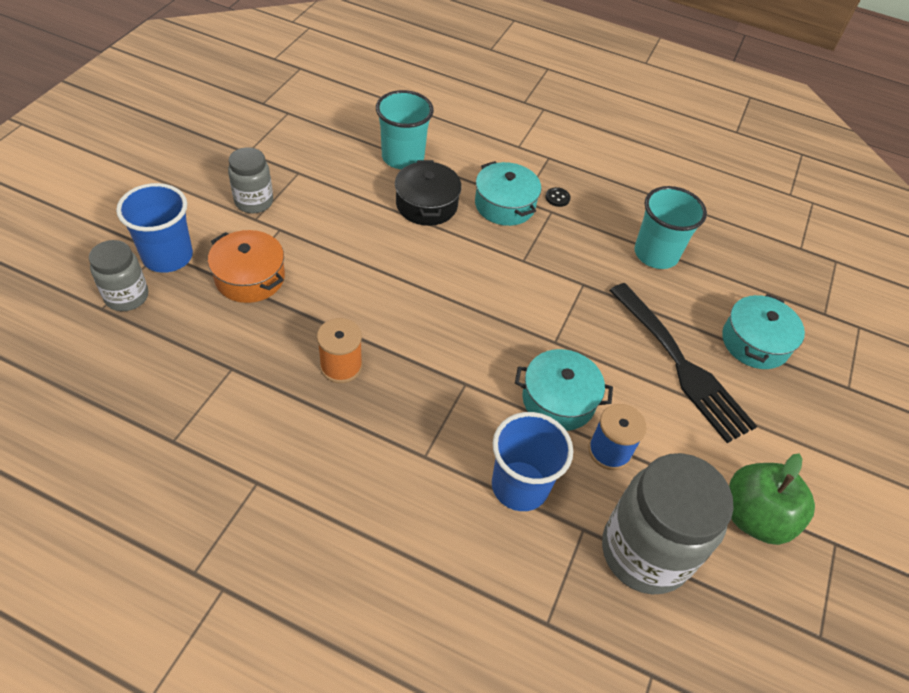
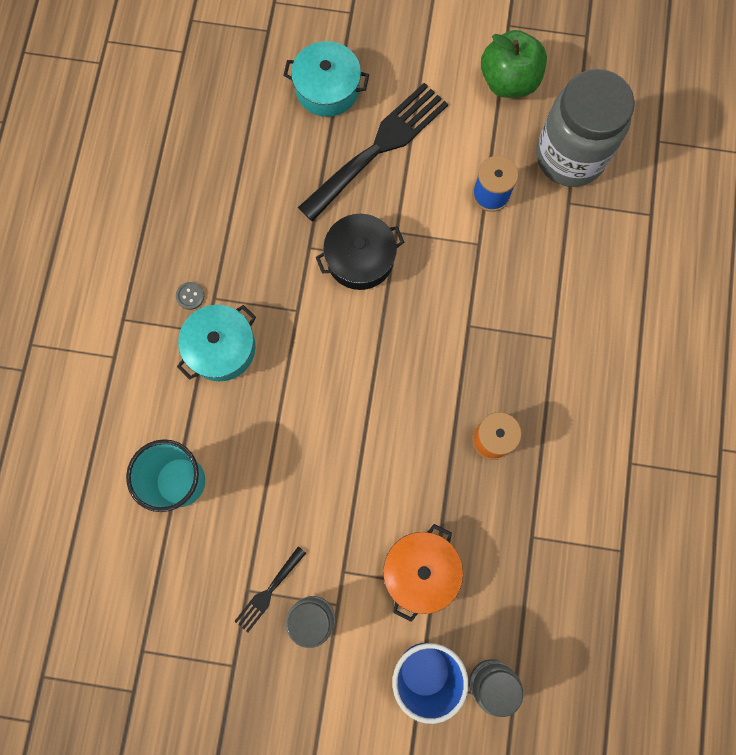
camera: 100 degrees left, 25 degrees up
(290, 183) = (268, 592): none -> black fork
(426, 205) = (250, 430): black pot -> black pot (360, 258)
(520, 486) = (551, 257): blue cup -> none
(557, 198) = (190, 296): black button -> grey button
(558, 400) = (456, 244): turquoise pot -> none
(656, 254) = (242, 185): turquoise cup -> none

